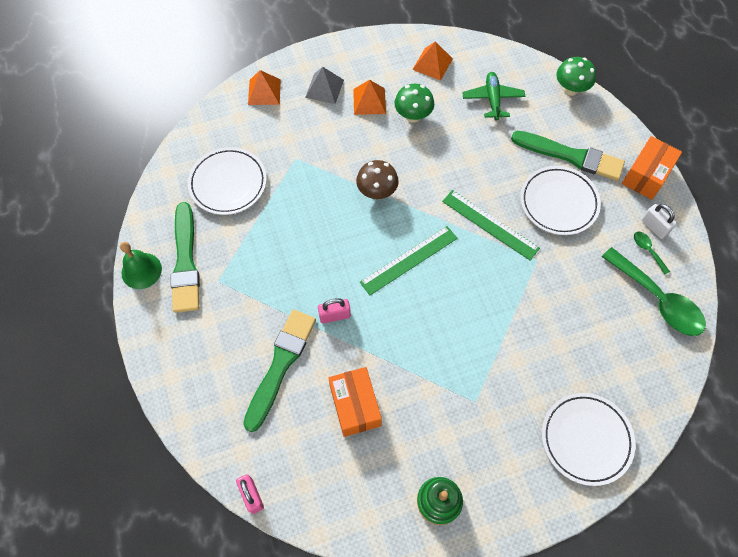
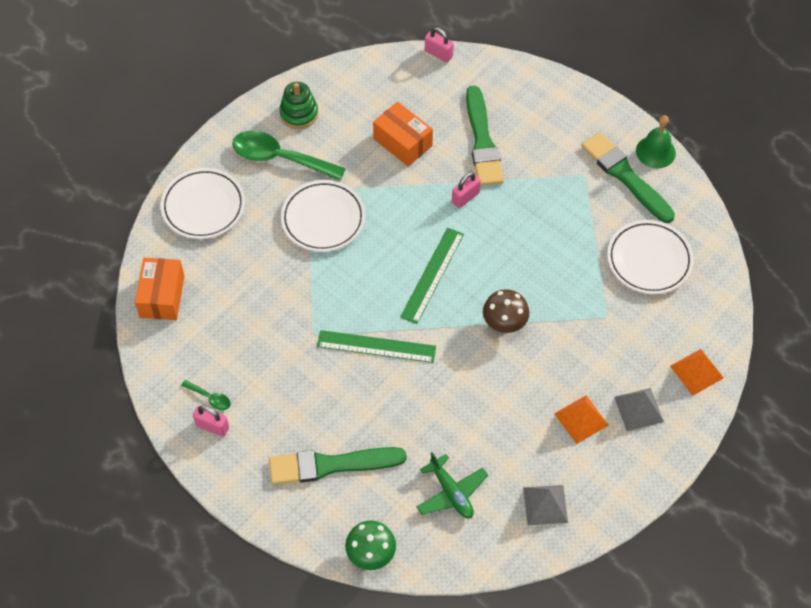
camera: 150 degrees right, 5 degrees down
(413, 116) = (524, 426): green mushroom -> none
(432, 64) = (545, 504): orange pyramid -> grey pyramid
(558, 203) = (320, 404): white plate -> white plate (323, 219)
(646, 175) = (241, 483): orange box -> orange box (162, 296)
(654, 227) = (212, 426): white padlock -> pink padlock
(657, 299) = (184, 353): green spoon -> green spoon (280, 158)

